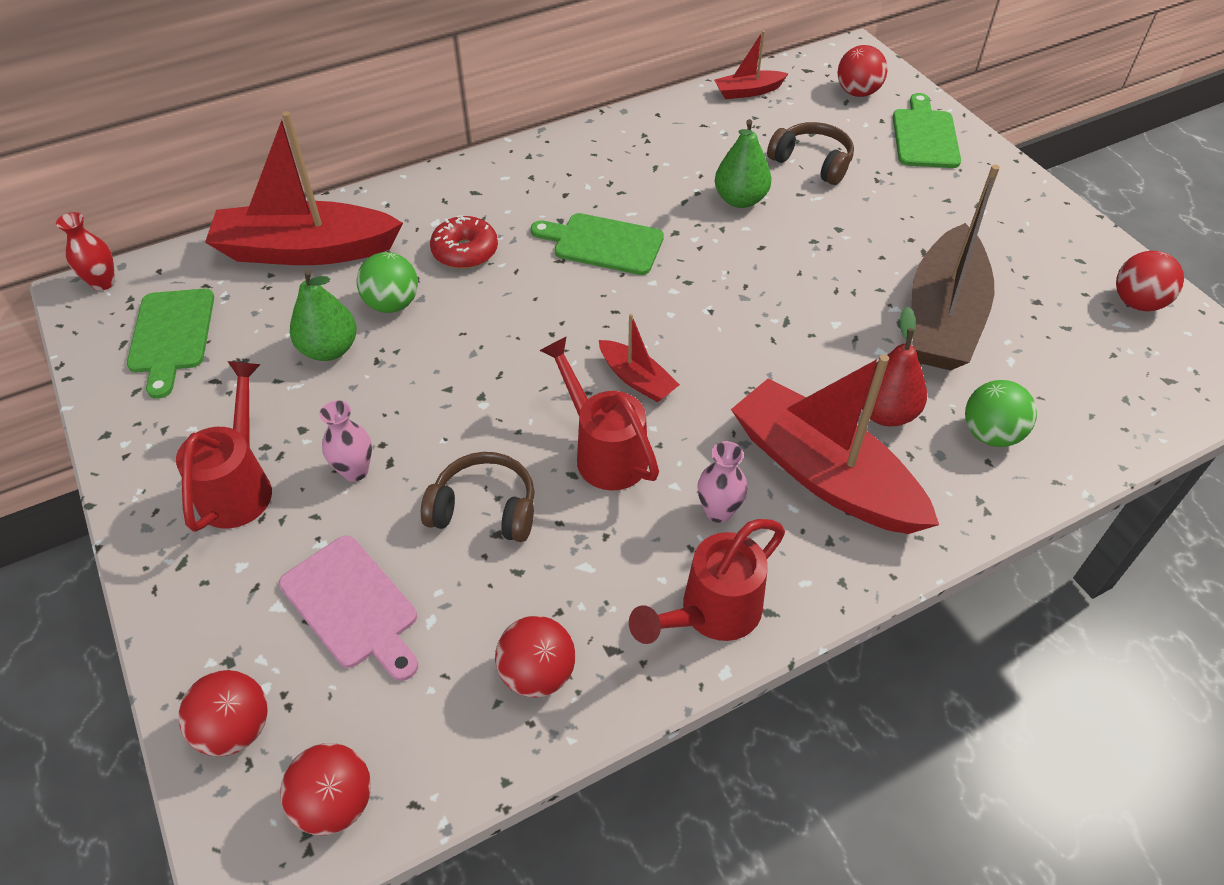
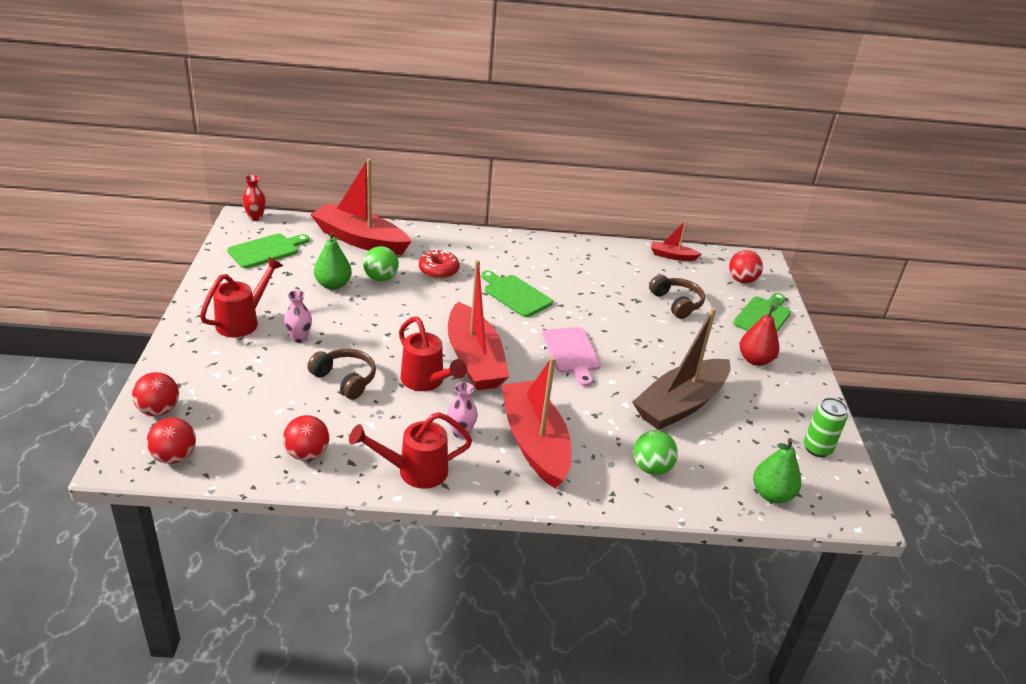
camera: 25 degrees right, 15 degrees down
(171, 336) = (266, 250): green cutting board -> green cutting board turned 150 degrees counterclockwise
(352, 606) = (249, 389): pink cutting board -> pink cutting board (571, 353)
(603, 451) = (426, 382): red watering can -> red watering can turned 150 degrees clockwise
(637, 379) = (474, 360): red boat -> red boat, size x2.11
(740, 200) = (614, 304): green pear -> green pear (771, 494)
(885, 413) = (598, 432): red pear -> red pear (755, 360)
(1137, 302) = (817, 449): red ball -> green can

